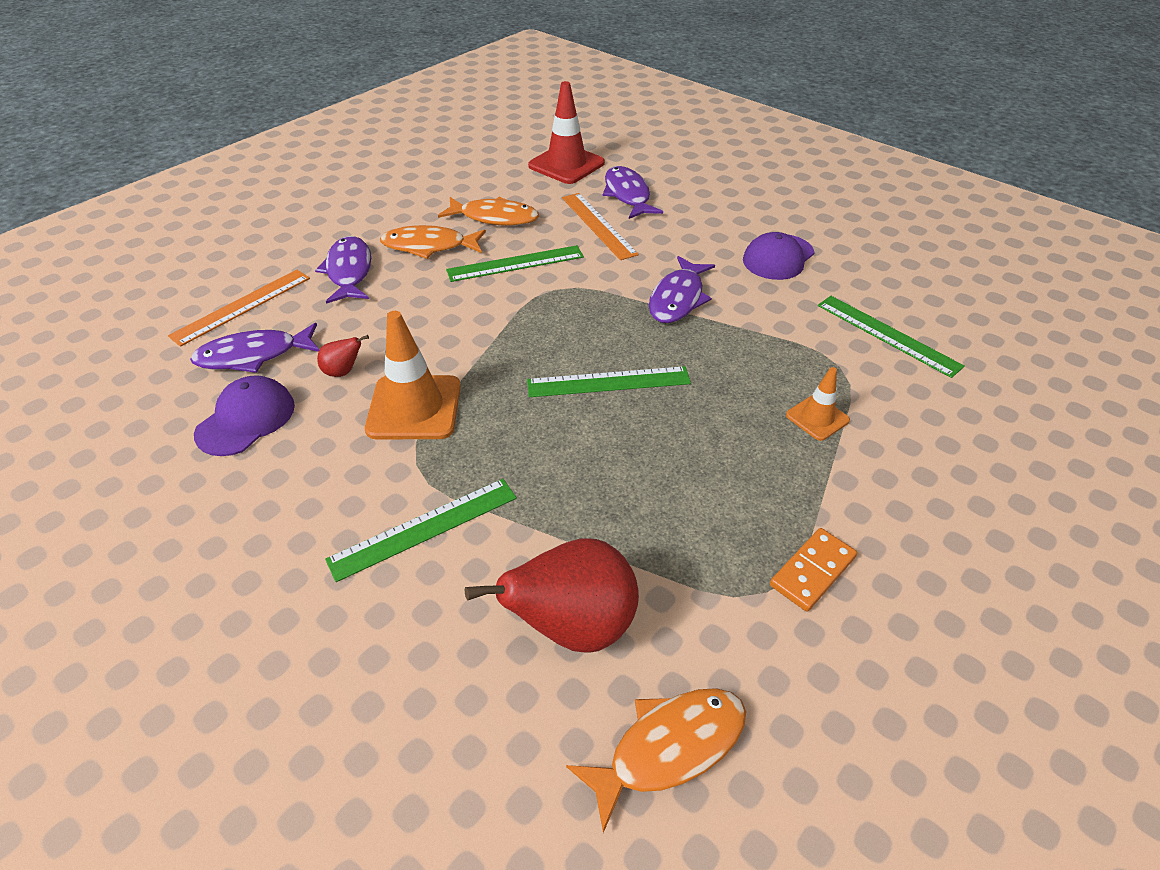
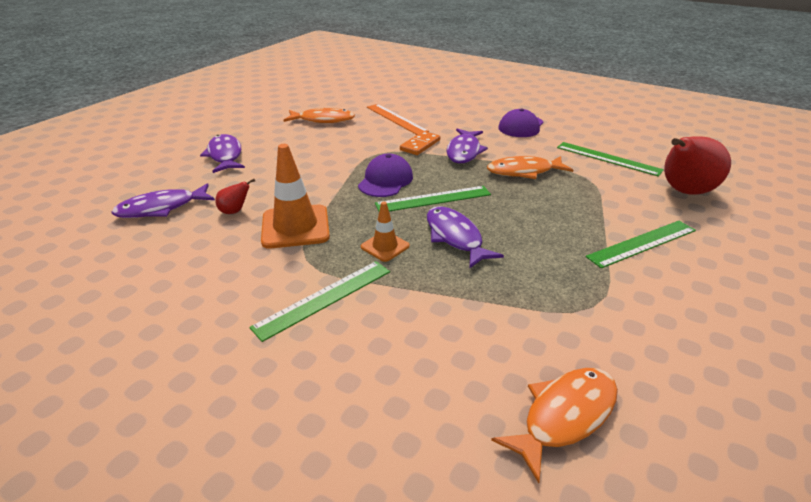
camera: 10 degrees left, 10 degrees down
(242, 306) = (146, 181): orange ruler -> none
(246, 419) = (163, 247): purple cap -> purple cap (385, 180)
(429, 246) = (281, 138): orange fish -> orange fish (524, 172)
(515, 263) = (345, 142): green ruler -> green ruler (642, 243)
(566, 164) = (364, 91): red traffic cone -> none
(573, 626) = (460, 346): red pear -> red pear (683, 192)
(627, 195) = (410, 103): purple fish -> purple fish (455, 237)
(812, 571) = (619, 290): orange domino -> orange domino (420, 145)
(817, 418) = (583, 205): orange traffic cone -> orange traffic cone (385, 246)

